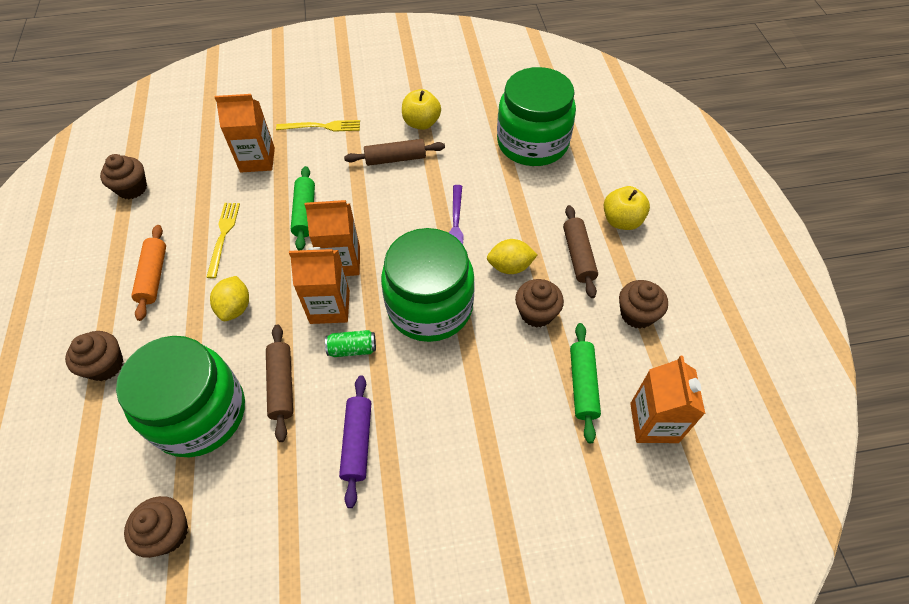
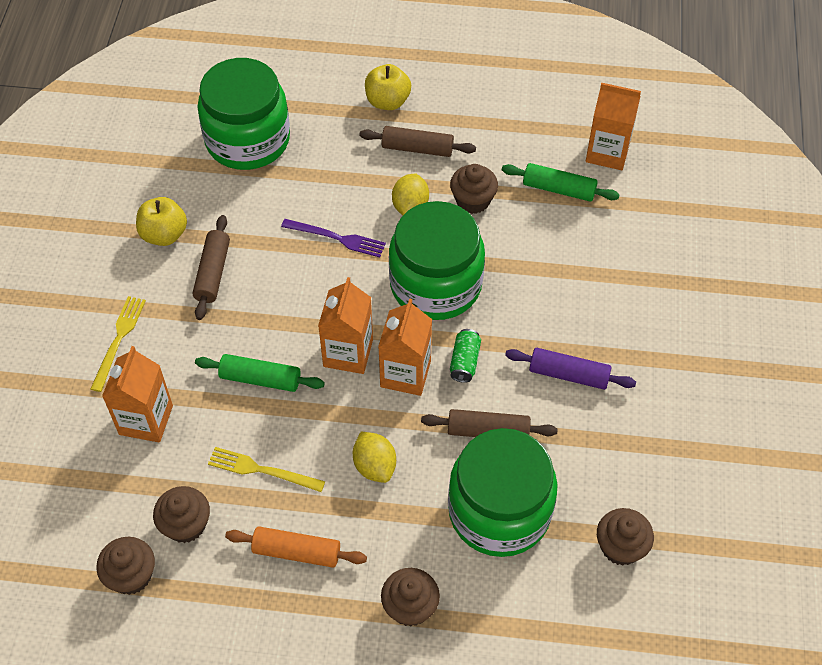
camera: 75 degrees left, 0 degrees up
(235, 308) = (374, 466): yellow lemon -> yellow lemon turned 45 degrees clockwise
(637, 314) = (499, 127): brown cupcake -> brown cupcake (186, 525)

